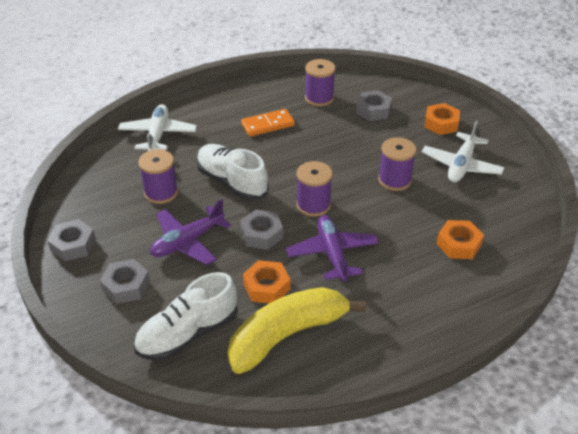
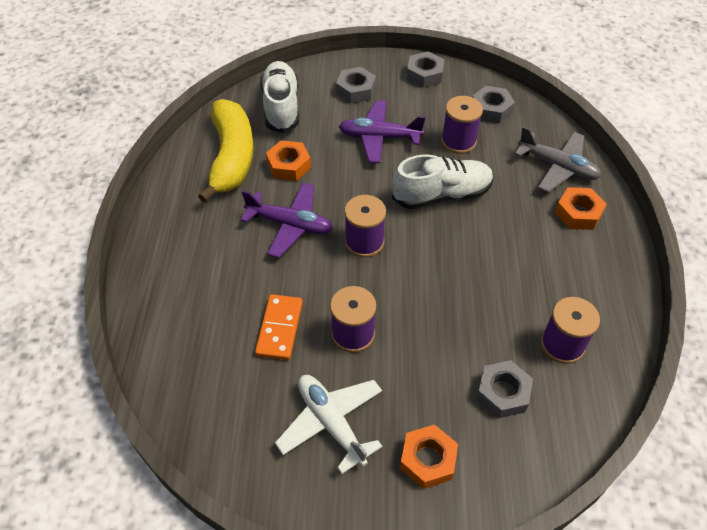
camera: 120 degrees right, 10 degrees up
(158, 135) = (557, 167): white plane -> grey plane
(187, 242) = (379, 137): purple plane -> purple plane turned 75 degrees counterclockwise
(261, 234) = (352, 187): grey nut -> grey nut (491, 109)
(268, 125) = (528, 264): orange domino -> orange domino (279, 328)
(458, 244) = (220, 331): orange nut -> orange nut (578, 213)

